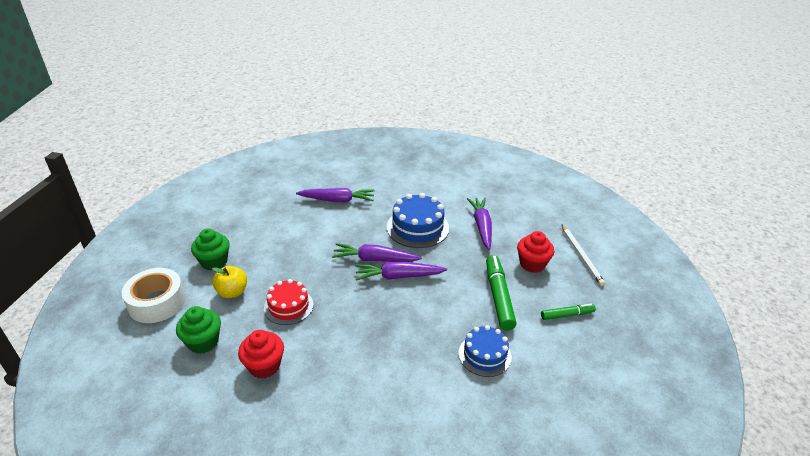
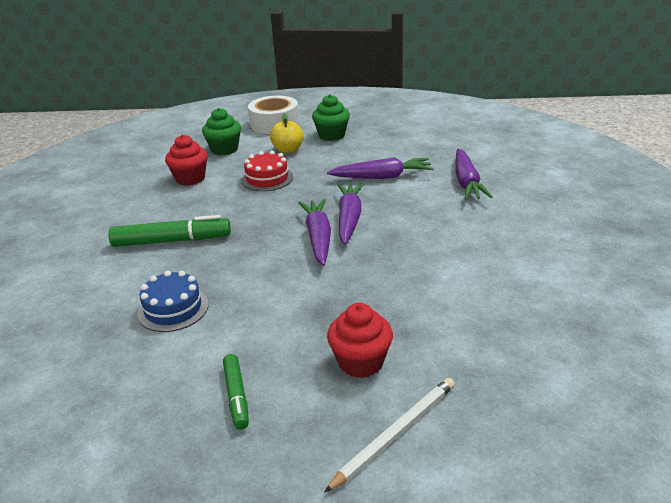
camera: 90 degrees right, 5 degrees down
(417, 227) = (427, 246): blue cake -> none
(481, 226) = (451, 306): purple carrot -> purple carrot (382, 177)
(498, 296) = (280, 322): green marker -> green marker (172, 241)
(581, 256) = (395, 433): white pencil -> white pencil turned 150 degrees clockwise

